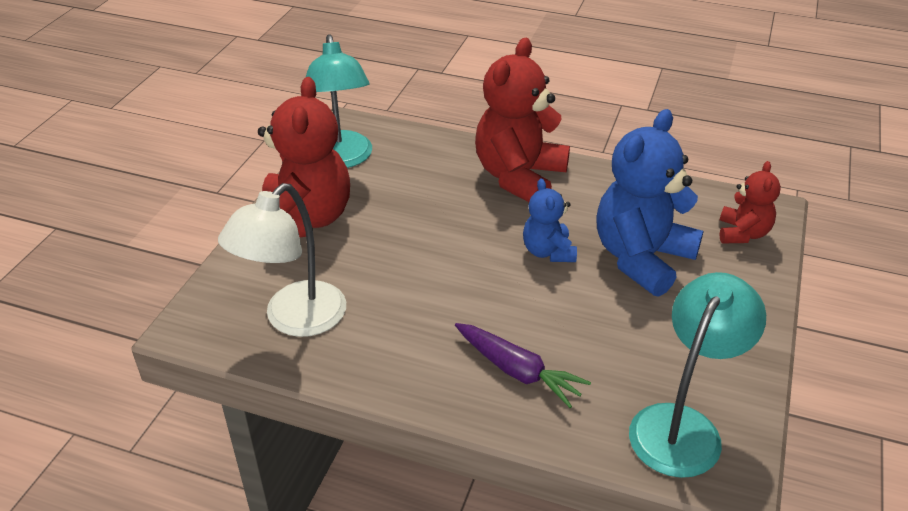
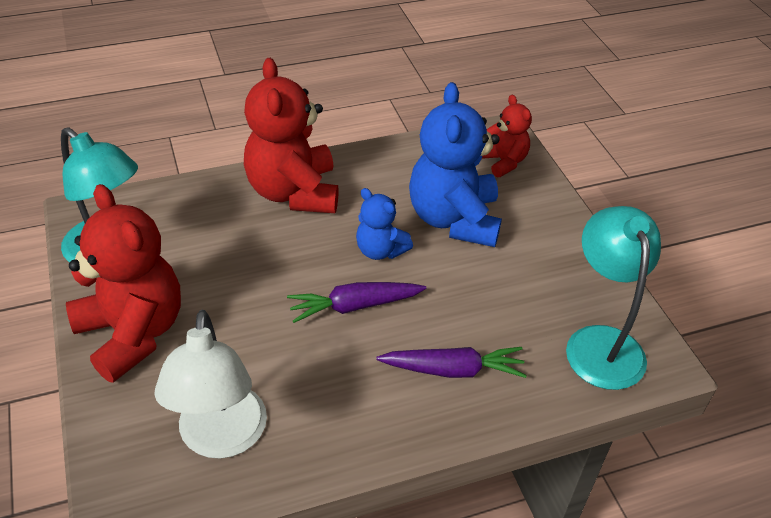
camera: 40 degrees left, 5 degrees up
(483, 282) = (354, 306): none -> purple carrot

